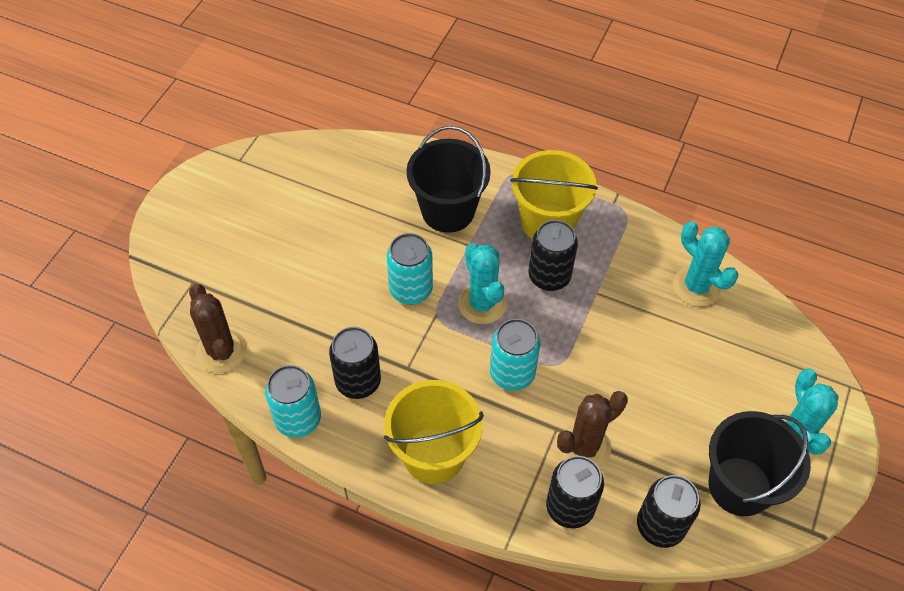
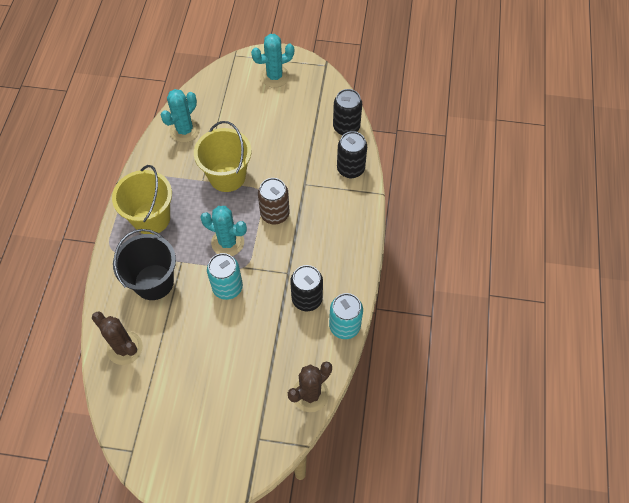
camera: 105 degrees left, 5 degrees up
(433, 455) = (342, 243): yellow bucket -> yellow bucket (227, 176)
(482, 304) = (227, 242): turquoise cactus -> turquoise cactus turned 60 degrees clockwise
(512, 374) = (275, 214): turquoise can -> brown can
(549, 276) = (196, 209): black can -> none
(584, 448) = (312, 168): brown cactus -> brown cactus (125, 348)
(739, 486) = (311, 96): black bucket -> none

